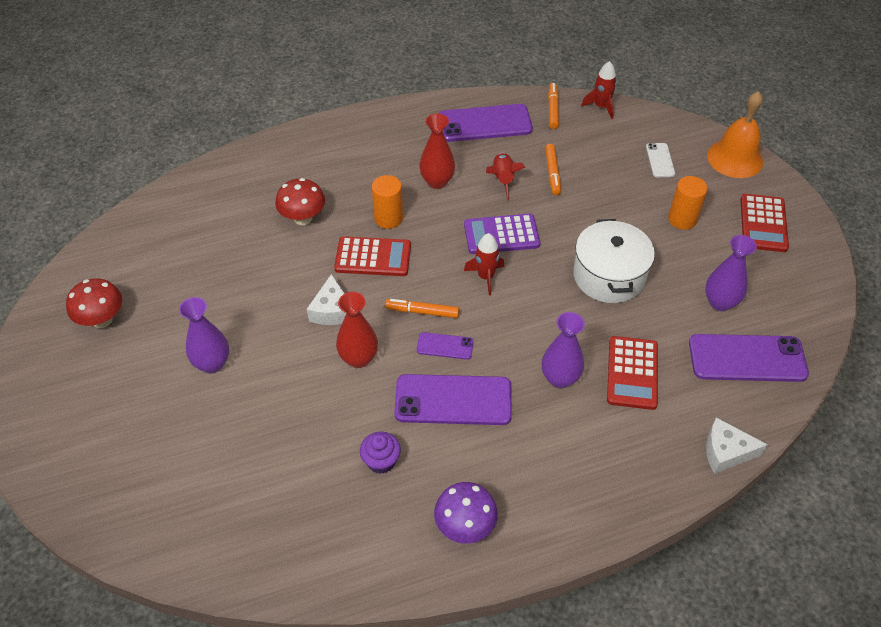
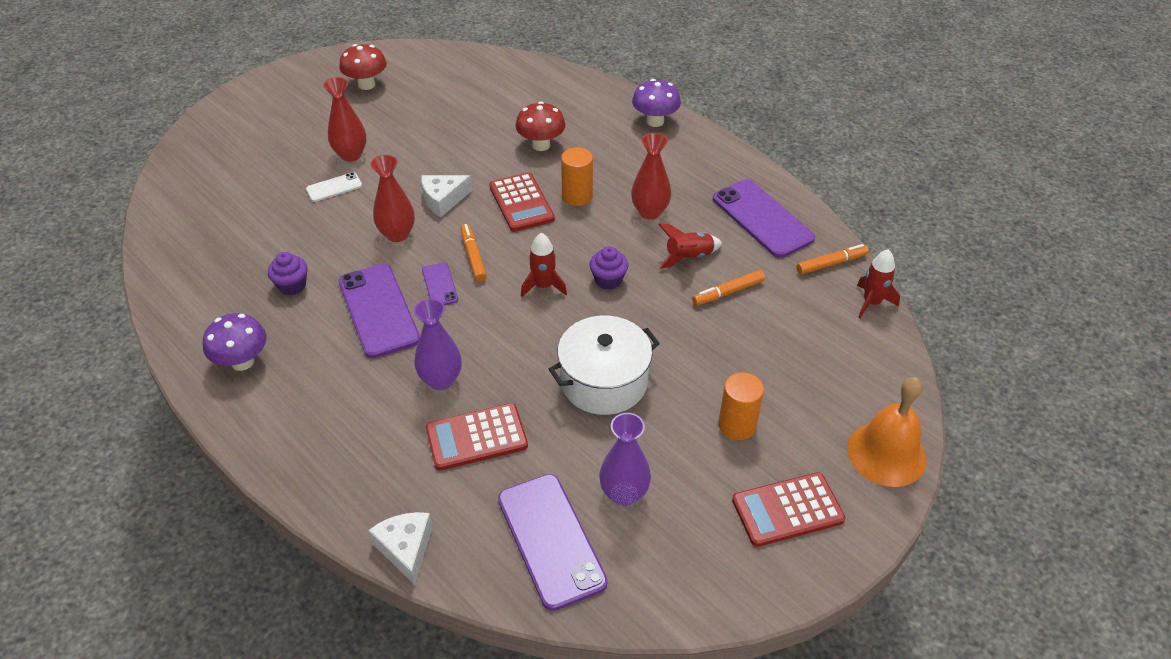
camera: 65 degrees right, 5 degrees down
(212, 364) = (351, 155): purple vase -> red vase
(325, 136) = (655, 121): none -> purple mushroom
(501, 234) = (608, 280): purple calculator -> purple cupcake
(660, 160) = (822, 379): white phone -> white phone (334, 187)

